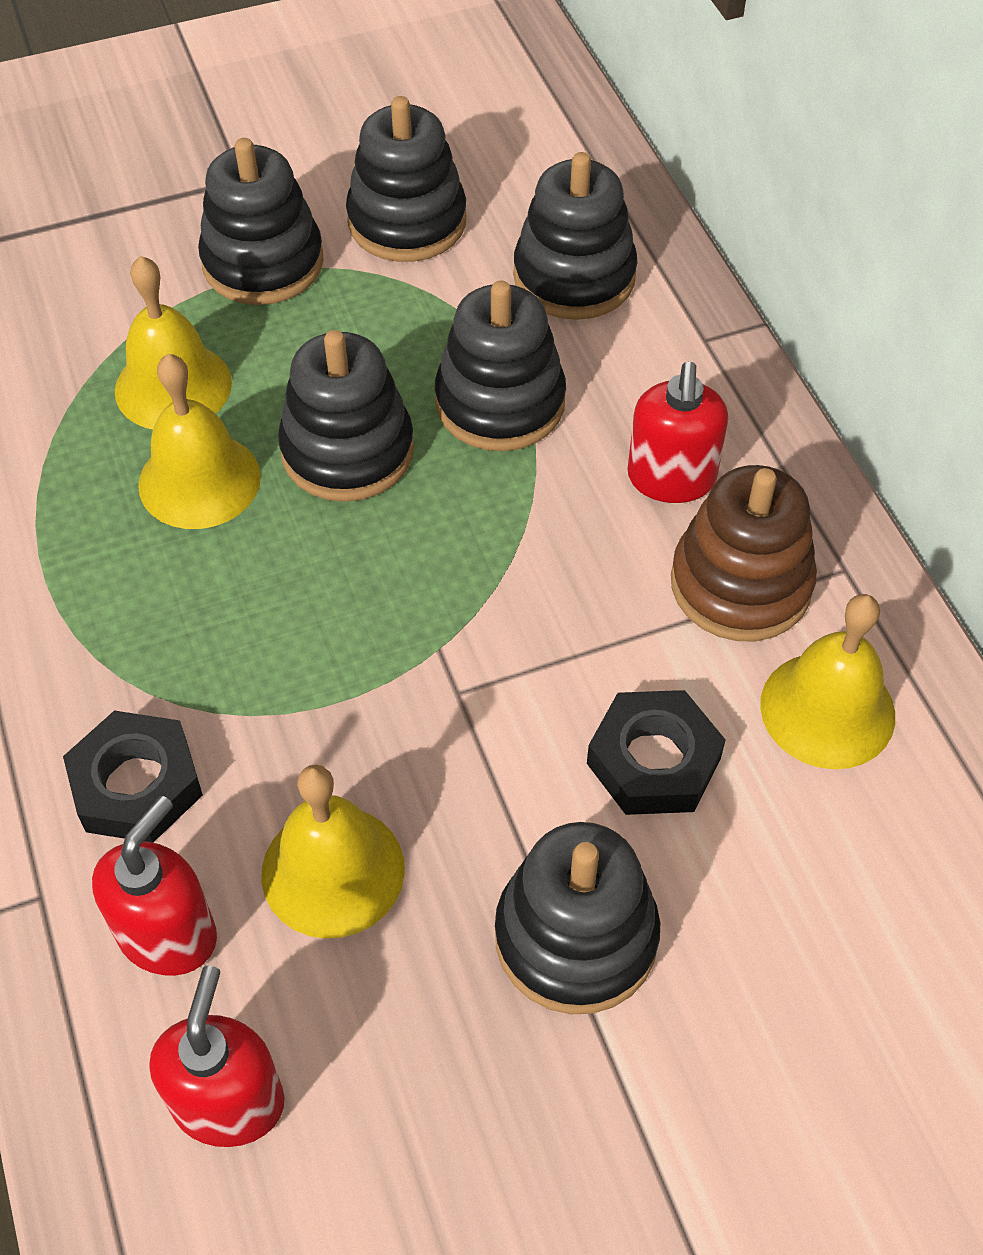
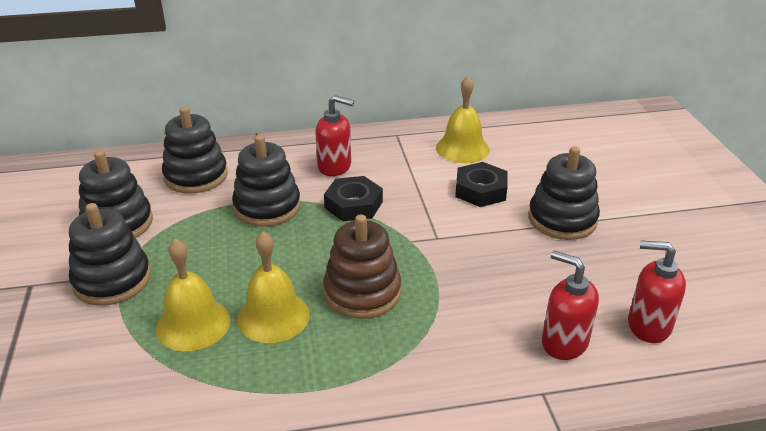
camera: 80 degrees left, 20 degrees down
(136, 784) = (476, 351): black nut -> black nut (353, 204)
(333, 870) = (530, 284): yellow bell -> none
(347, 450) = (276, 259): black stacking toy -> none
(740, 584) = (397, 158): brown stacking toy -> brown stacking toy (362, 292)

